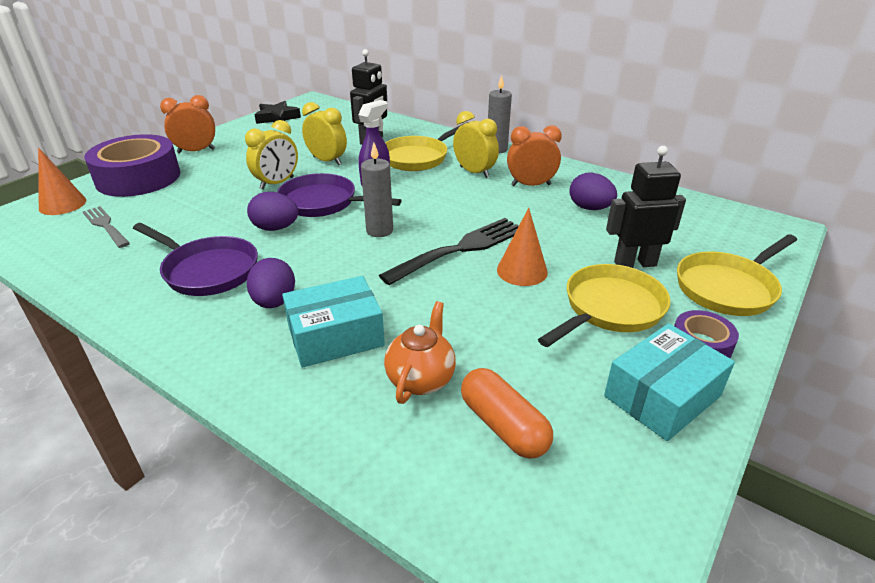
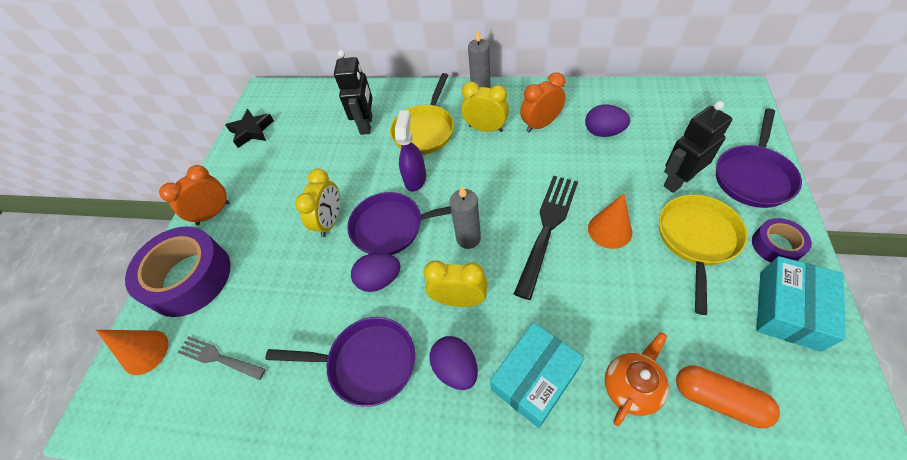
camera: 20 degrees left, 20 degrees up
(327, 161) = (350, 170): yellow clock -> yellow clock (459, 299)
(421, 379) = (631, 387): orange teapot -> orange teapot turned 45 degrees clockwise
(728, 288) = (752, 176): yellow pan -> purple pan

